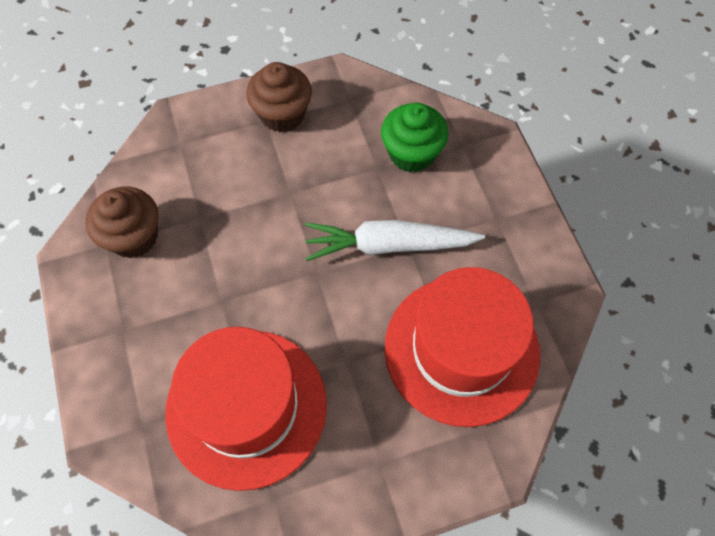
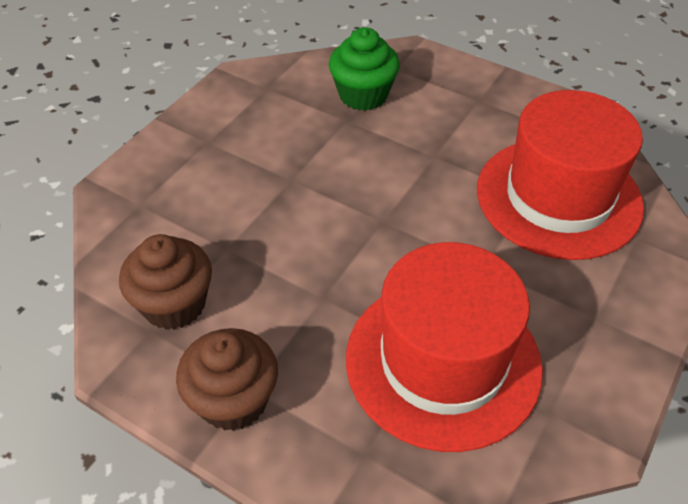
camera: 40 degrees left, 15 degrees down
(282, 114) = (218, 129): brown cupcake -> brown cupcake (233, 400)
(389, 245) = (420, 165): white carrot -> none

